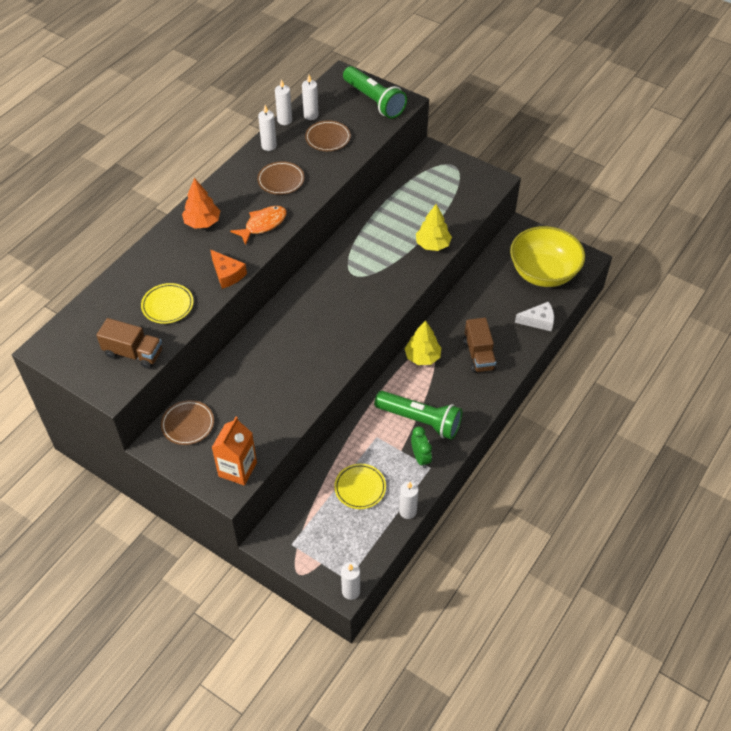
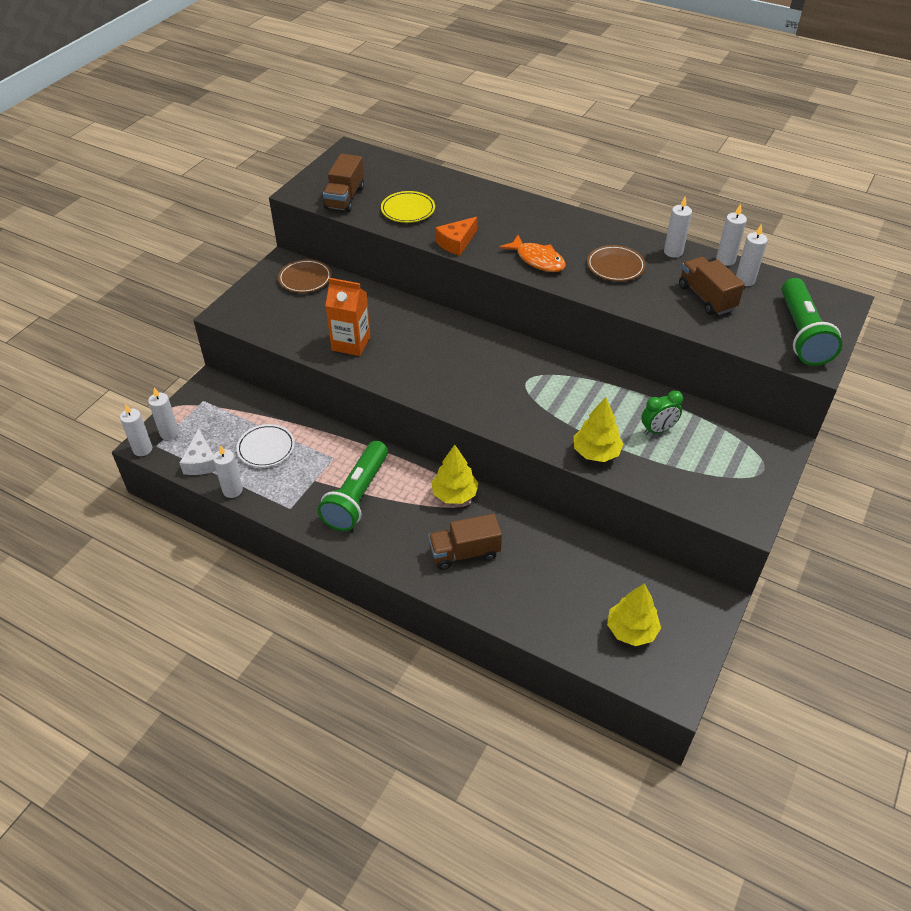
camera: 85 degrees right, 5 degrees down
(202, 222) = (531, 218): orange tree -> none
(237, 469) = (249, 316): orange carton -> orange carton (351, 343)
(328, 138) = (706, 297): brown plate -> brown truck
(332, 570) = (169, 433): none -> white candle
(360, 488) = (266, 448): yellow plate -> white plate
(374, 101) = (801, 334): green flashlight -> green flashlight turned 45 degrees counterclockwise
(420, 458) = (304, 498): green clock -> green clock (658, 430)
(538, 321) = (535, 622): white cheese -> white cheese (201, 462)
(543, 273) = (631, 630): yellow bowl -> yellow tree

